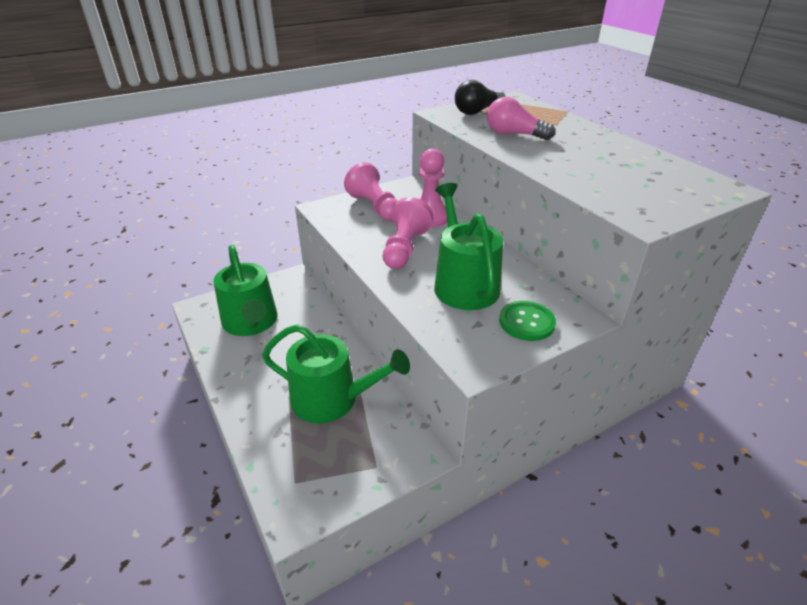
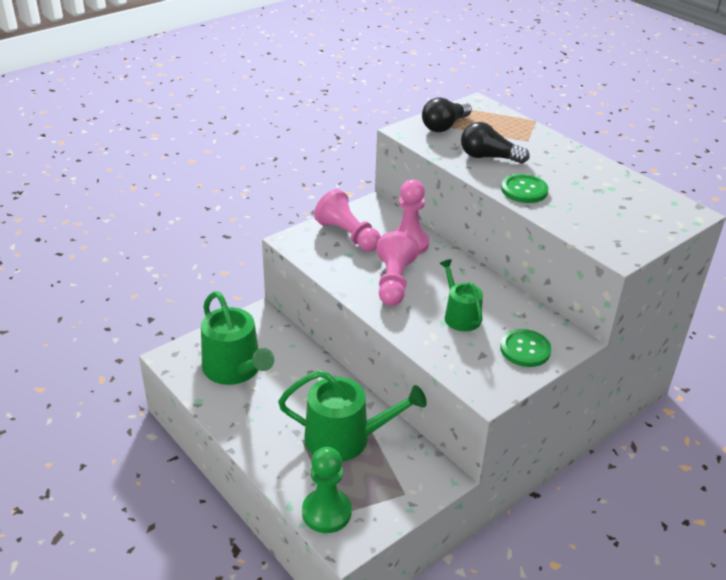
camera: 10 degrees left, 0 degrees up
(286, 478) = (326, 512): none -> green pawn
(463, 283) = (460, 315): green watering can -> green watering can, size x0.59
(514, 134) = (488, 157): pink light bulb -> black light bulb
(544, 161) = (524, 190): none -> green button

